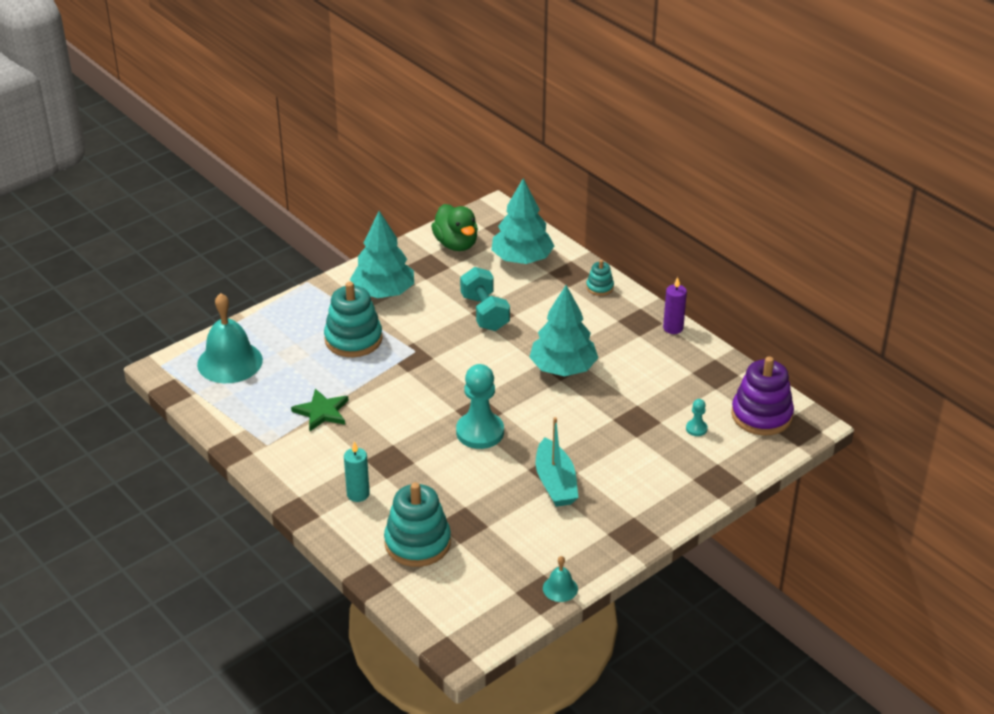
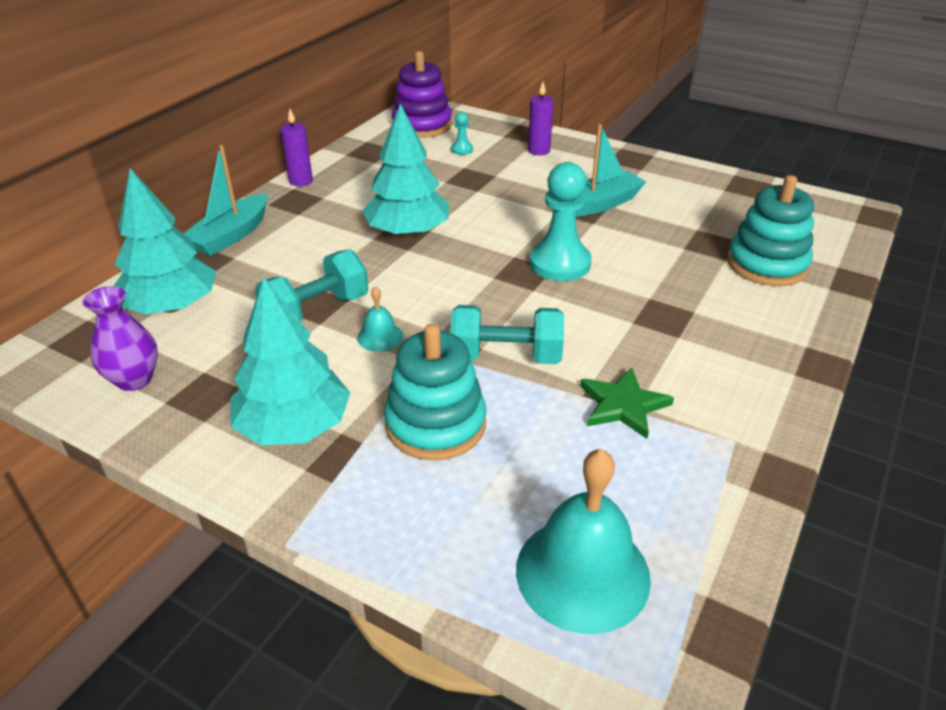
camera: 110 degrees left, 0 degrees up
(358, 494) = (741, 325): turquoise candle -> none
(392, 378) = (506, 357): none -> turquoise dumbbell
(456, 244) = (134, 379): green duck -> purple vase
(560, 588) = (731, 179): turquoise bell -> turquoise bell (380, 336)
(599, 287) = (231, 235): turquoise stacking toy -> turquoise boat
(674, 477) = (539, 151): none -> purple candle

